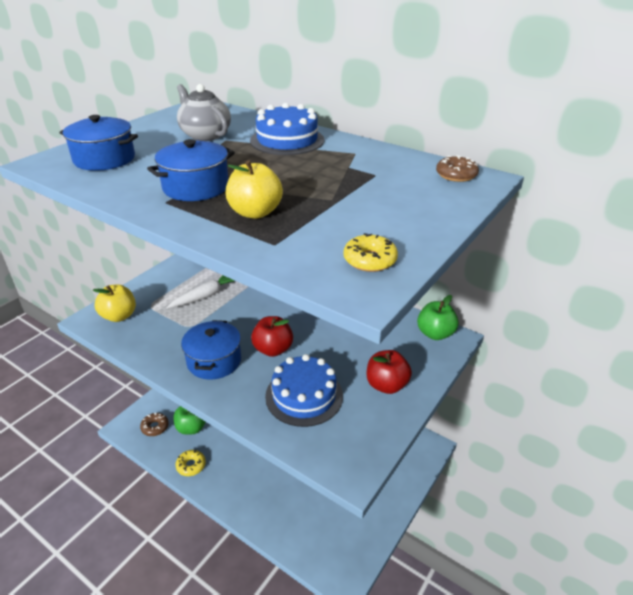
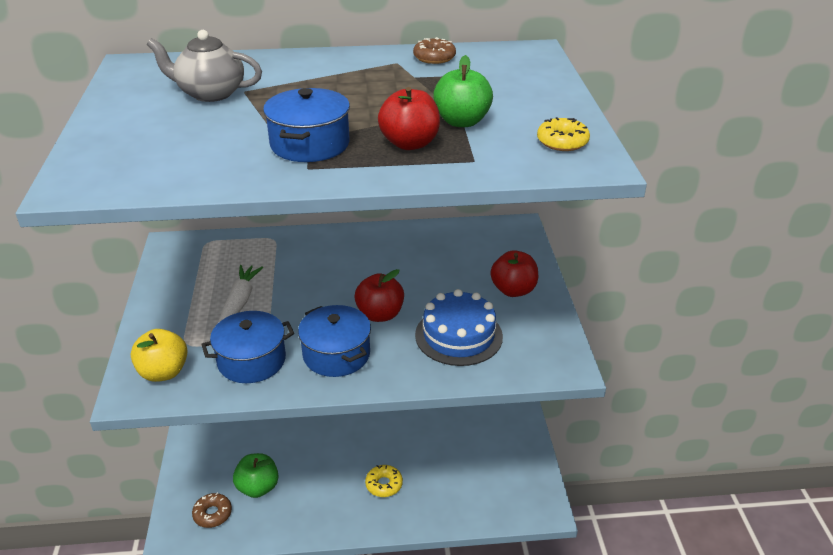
camera: 40 degrees left, 0 degrees up
(104, 159) = (145, 156): blue pot -> blue pot (251, 360)
(191, 465) = (300, 521): yellow donut -> yellow donut (384, 484)
(255, 212) = (410, 144): yellow apple -> red apple
(287, 140) = (310, 71): blue cake -> none
(435, 334) = (501, 230): green apple -> green apple (462, 122)
(456, 175) = (510, 54): brown donut -> brown donut (434, 57)

